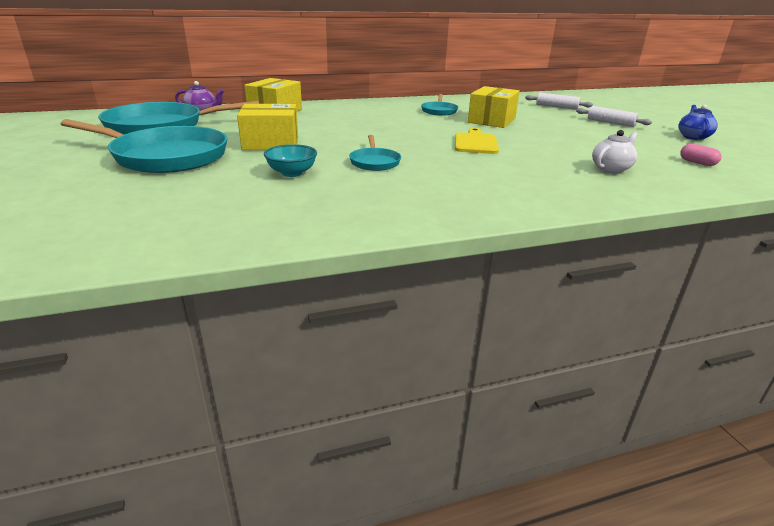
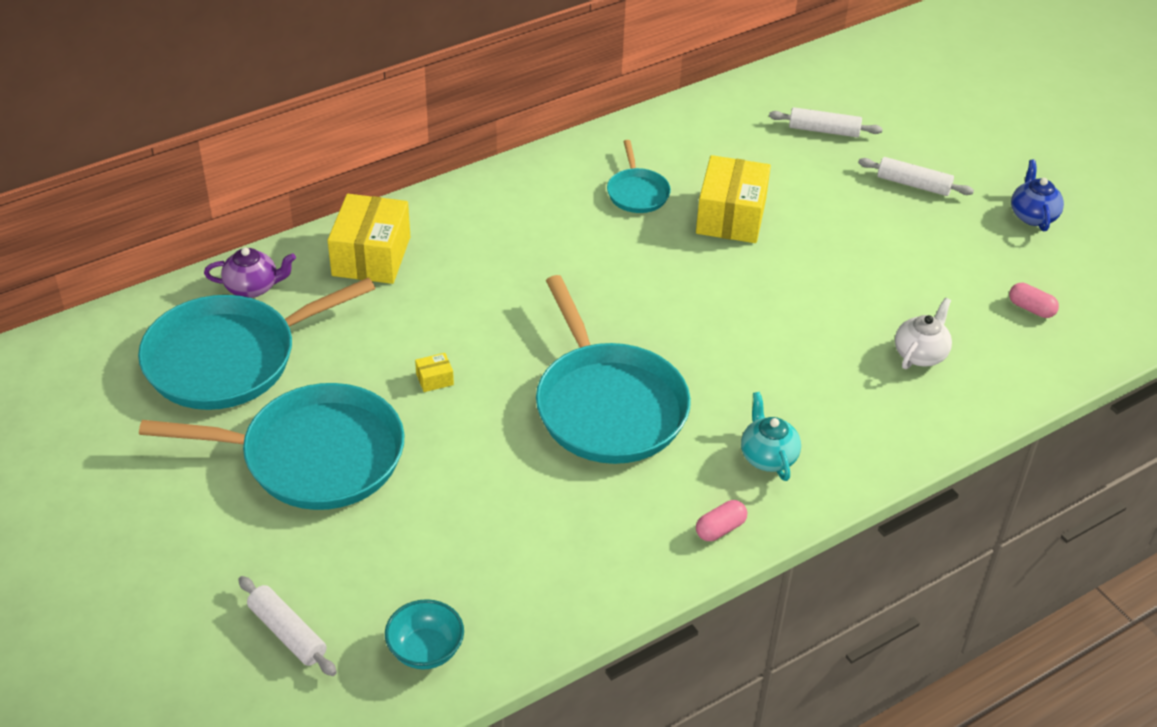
camera: 15 degrees left, 15 degrees up
(44, 215) = (287, 633): none -> white rolling pin
(271, 143) = (434, 379): yellow box -> yellow box, size x0.40
(292, 173) = (514, 463): turquoise bowl -> turquoise bowl (425, 650)
(374, 162) = (608, 406): turquoise pan -> turquoise pan, size x2.10
(426, 215) = (720, 529): none -> pink capsule
(475, 143) = (726, 310): yellow cutting board -> none
(480, 191) = (767, 456): none -> turquoise teapot

